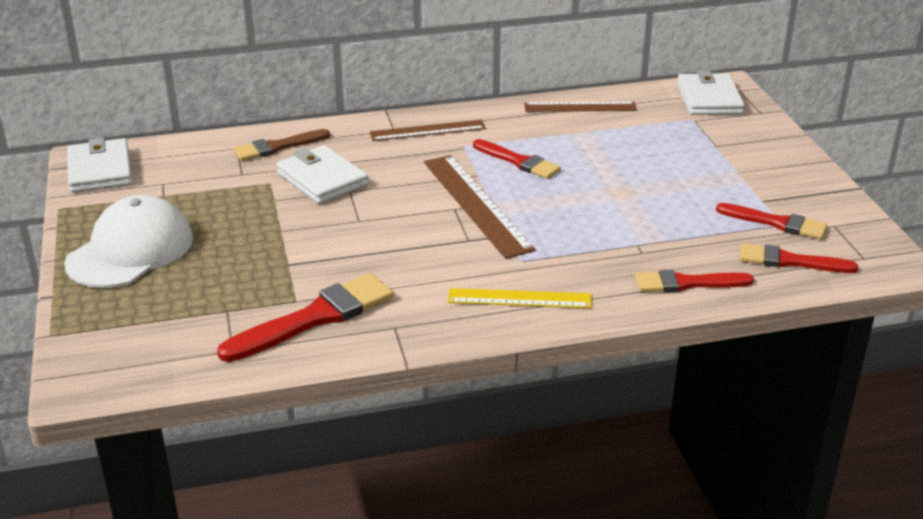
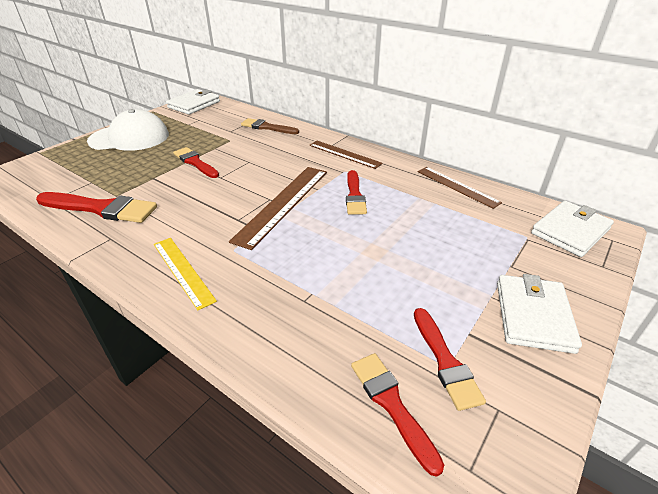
camera: 50 degrees right, 5 degrees up
(322, 179) = (250, 150): white wallet -> white wallet (533, 316)
(687, 283) = (282, 348): red brush -> red brush (195, 162)

